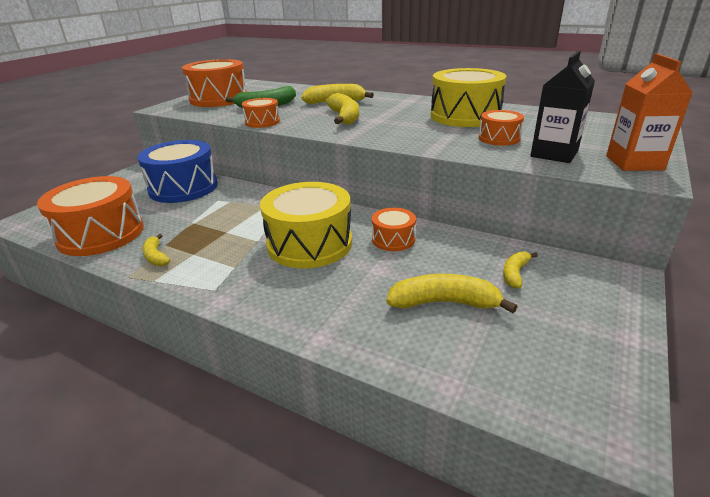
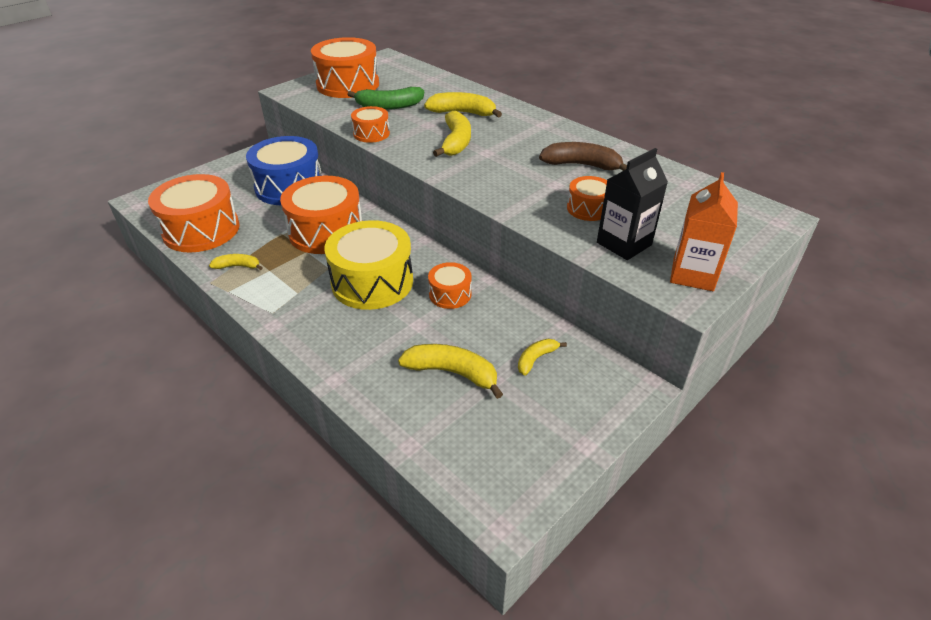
camera: 15 degrees right, 10 degrees up
(156, 257) = (238, 266): yellow banana -> yellow banana turned 105 degrees clockwise
(239, 213) = (326, 231): none -> orange drum
(465, 116) = (581, 165): yellow drum -> brown banana

